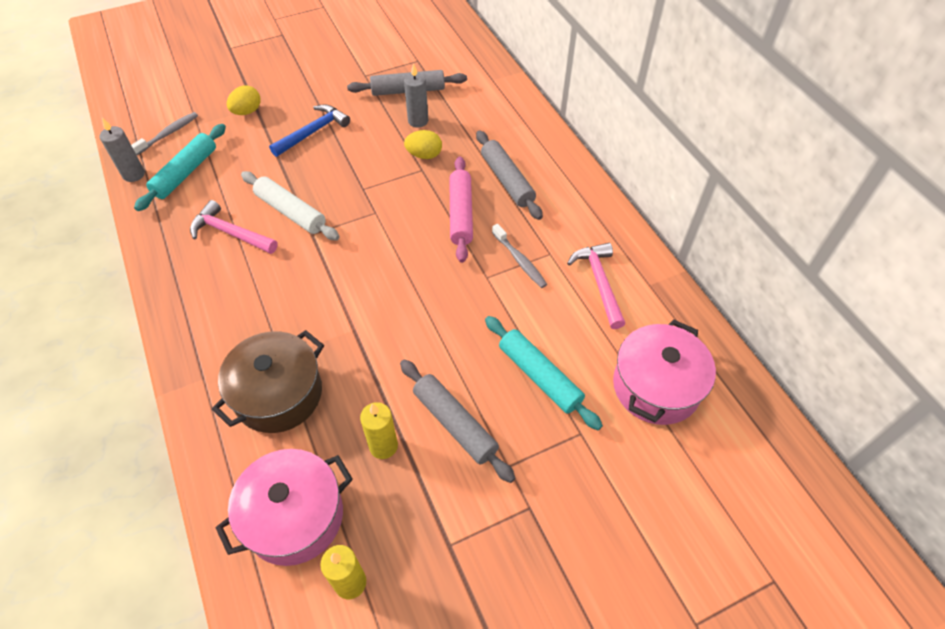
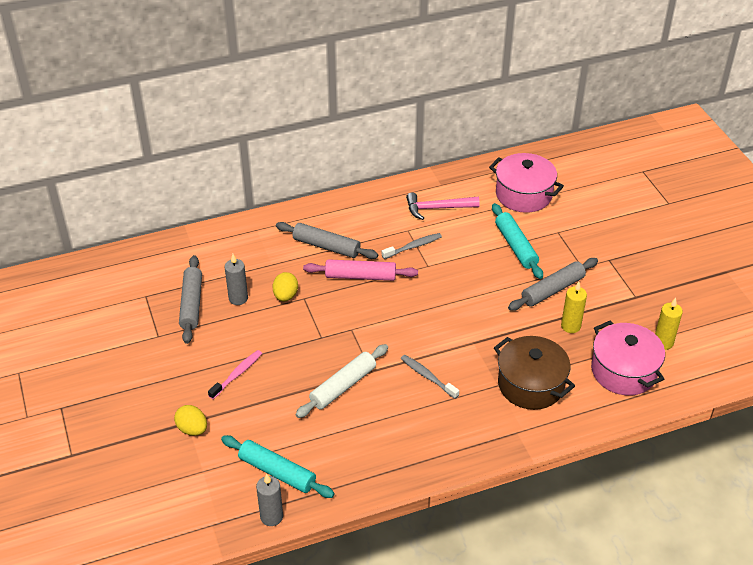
camera: 85 degrees left, 10 degrees down
(168, 133) = (212, 494): grey toothbrush -> grey toothbrush (427, 376)
(231, 233) = (363, 428): pink hammer -> none
(313, 132) = (237, 374): blue hammer -> pink toothbrush
(507, 180) = (326, 246): grey rolling pin -> grey rolling pin turned 45 degrees clockwise
(539, 376) = (516, 246): turquoise rolling pin -> turquoise rolling pin turned 75 degrees counterclockwise

